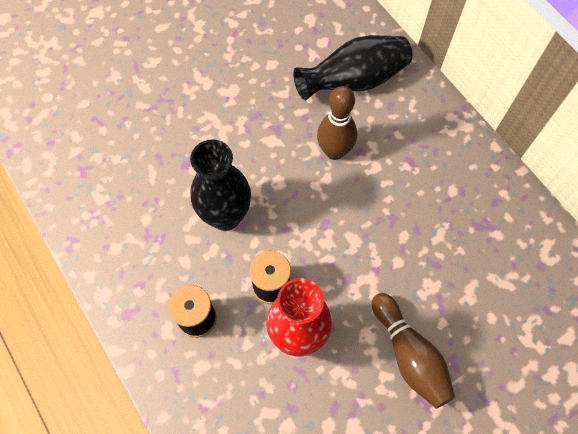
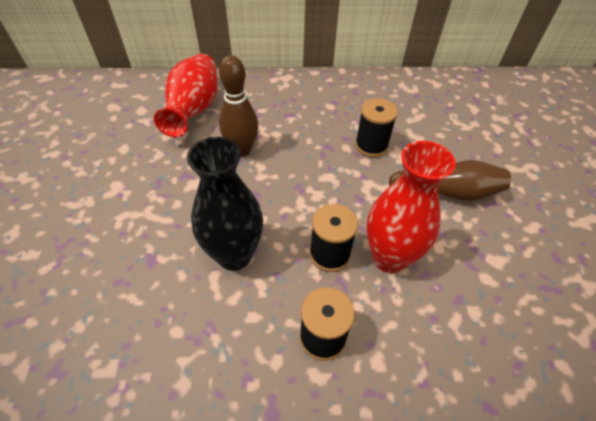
camera: 60 degrees left, 15 degrees down
(354, 81) = (194, 110): black vase -> red vase
(423, 257) = (371, 145): none -> black spool

